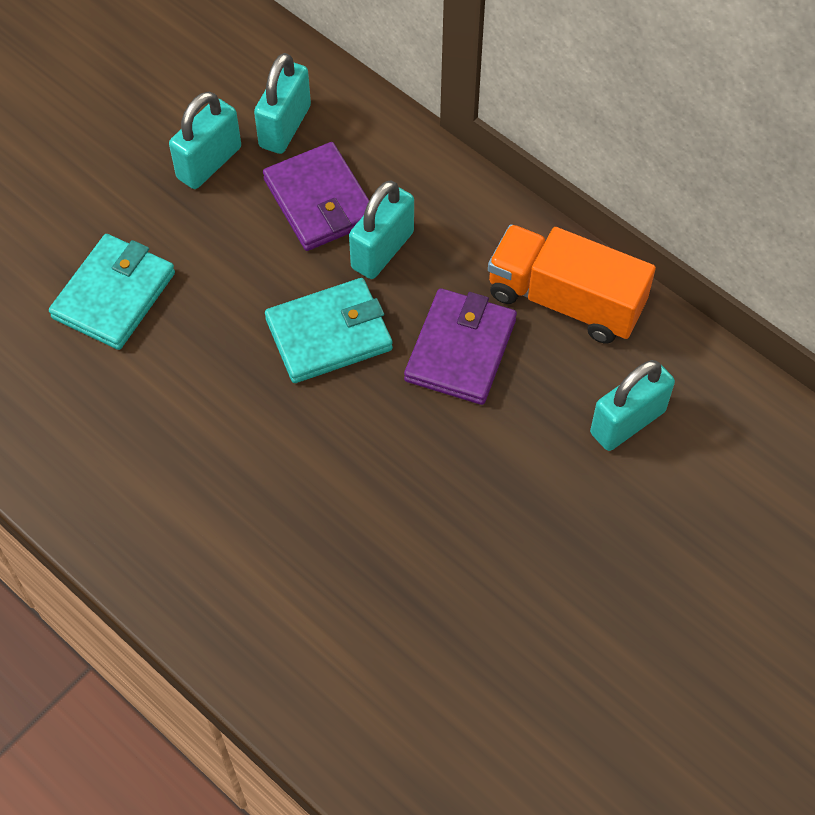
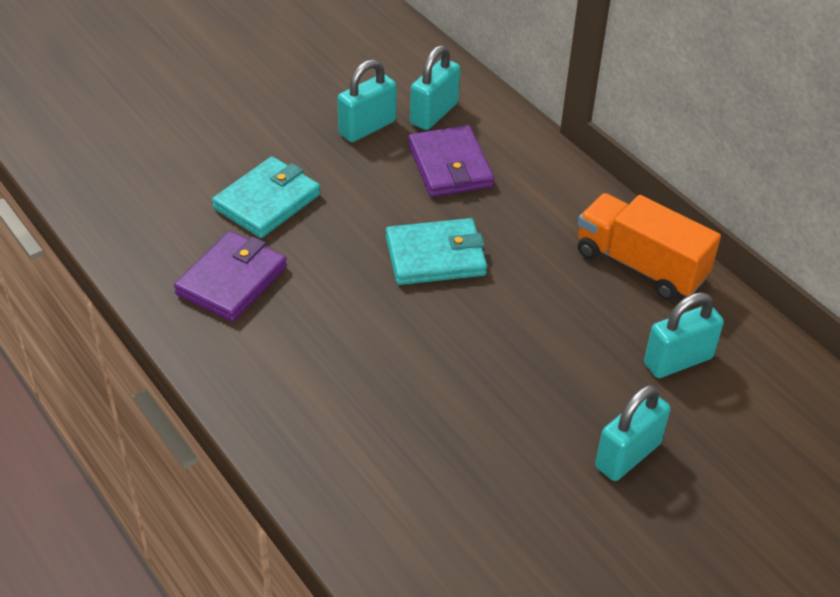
camera: 10 degrees right, 15 degrees down
(382, 250) = (493, 206): turquoise padlock -> turquoise padlock (628, 455)
(460, 350) = (543, 285): purple wallet -> purple wallet (231, 280)

